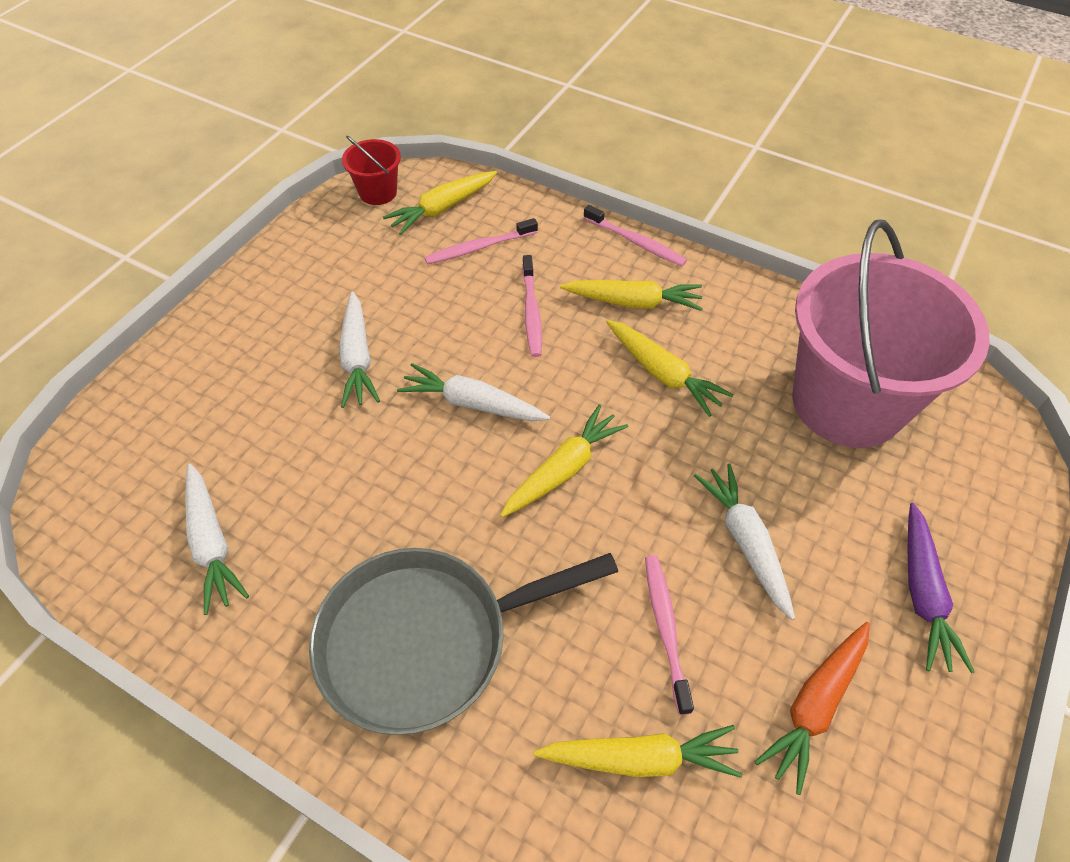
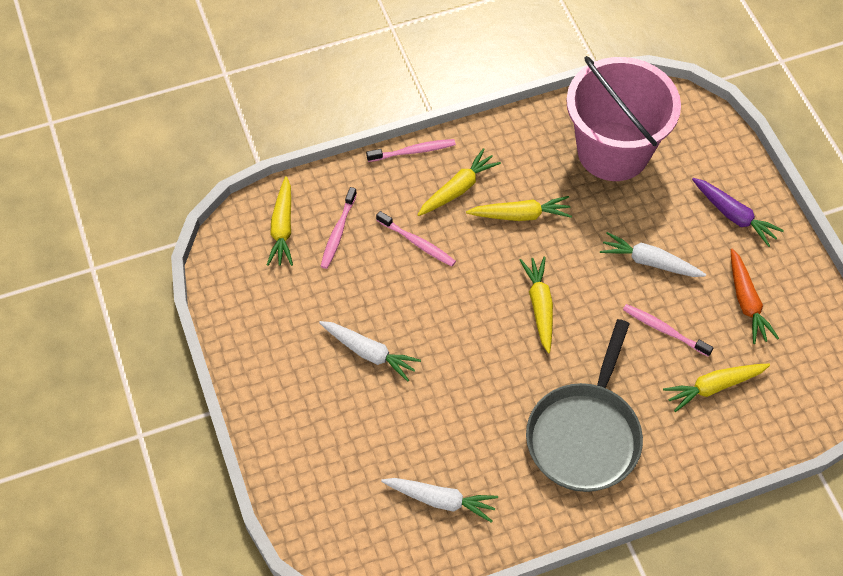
camera: 50 degrees left, 5 degrees up
(378, 192) = (229, 253): red bucket -> none
(472, 404) = (458, 318): white carrot -> none
(640, 758) = (714, 387): yellow carrot -> yellow carrot turned 150 degrees counterclockwise

